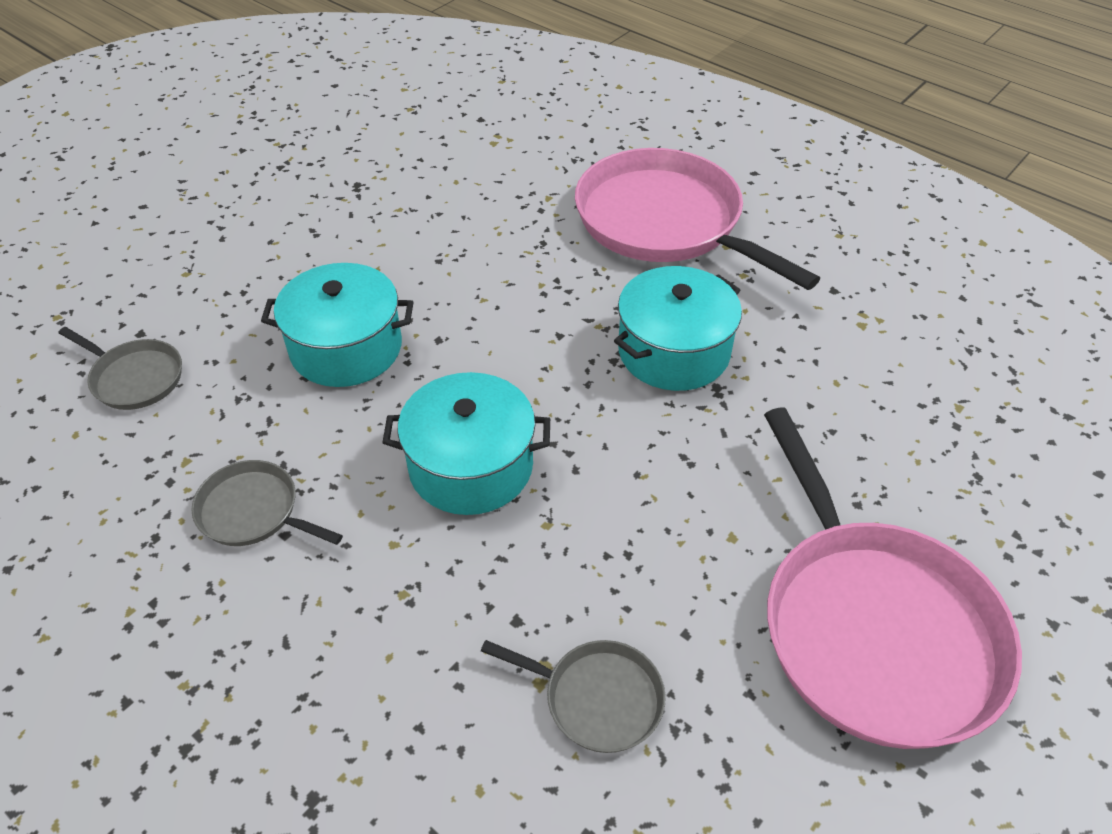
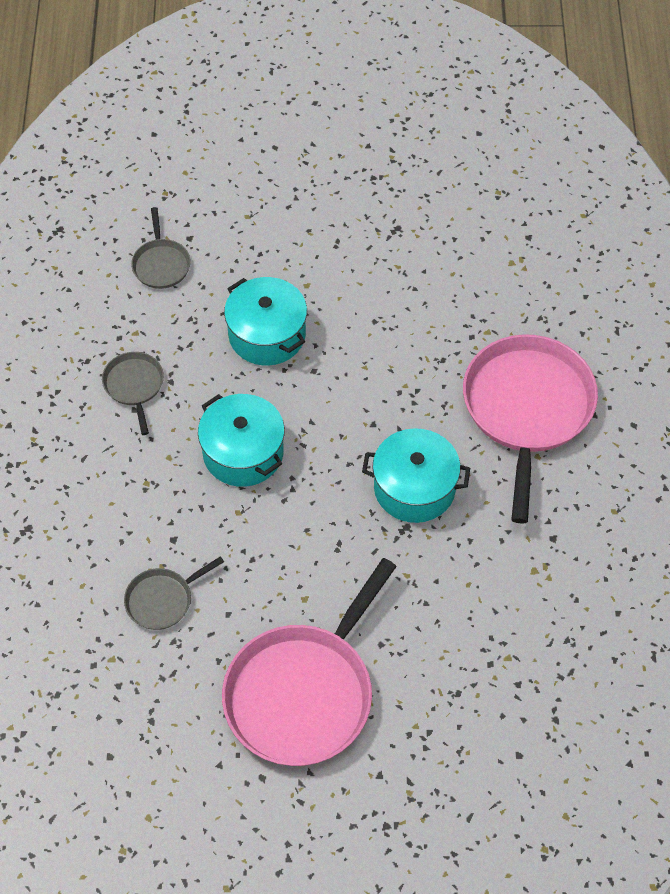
camera: 50 degrees right, 10 degrees up
(597, 698) = (162, 600): grey pan -> grey pan turned 75 degrees clockwise

